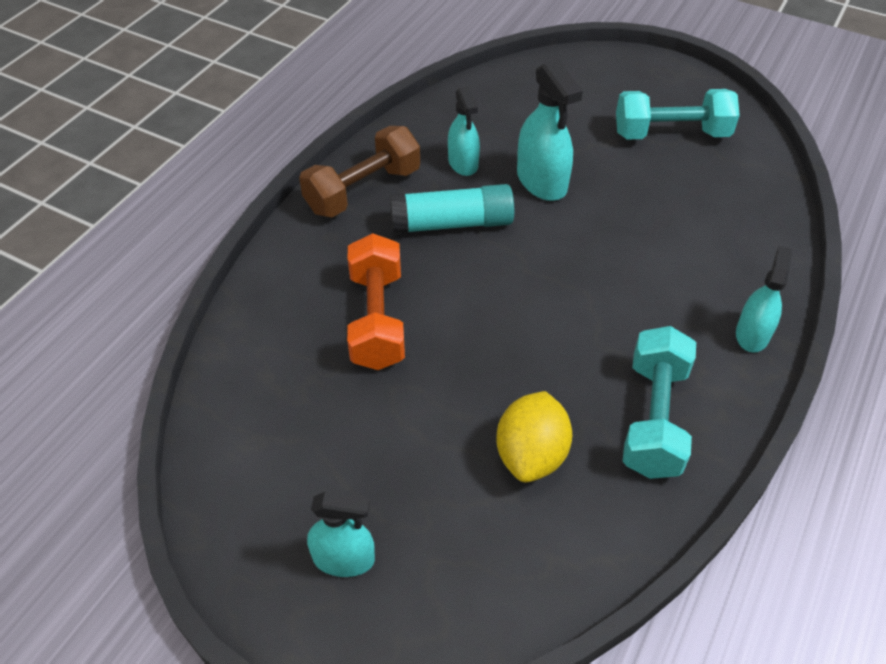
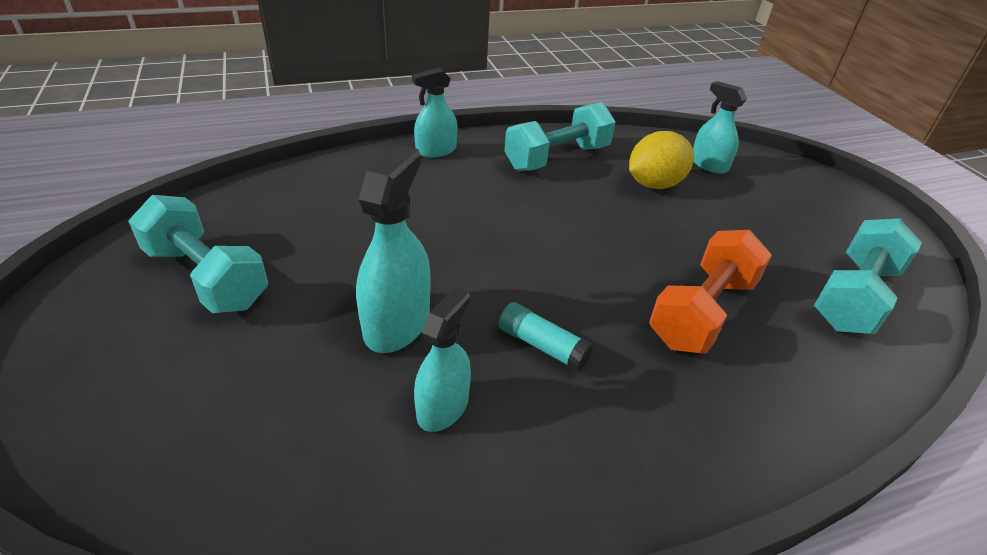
camera: 140 degrees left, 10 degrees down
(268, 426) = (854, 296): none -> turquoise dumbbell
(344, 558) = (820, 209): turquoise spray bottle -> turquoise spray bottle (709, 164)
(363, 190) = (605, 462): brown dumbbell -> none
(451, 223) = (542, 346): turquoise glue stick -> turquoise glue stick, size x0.59

